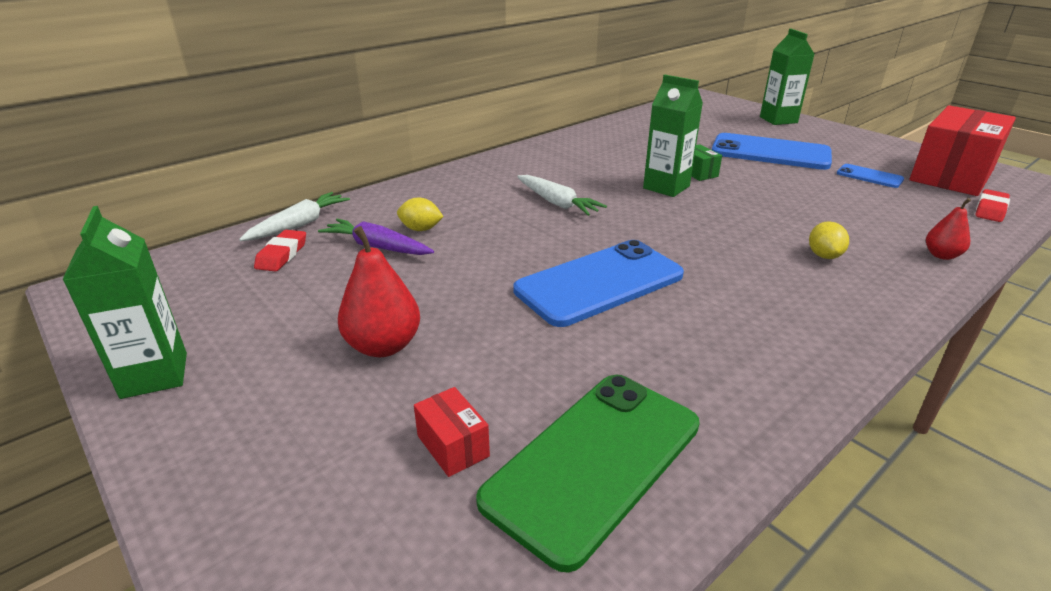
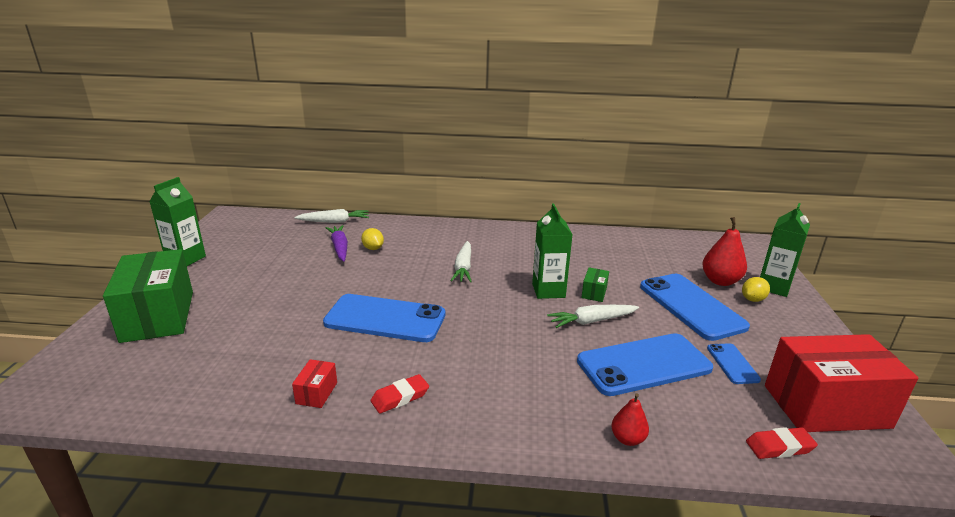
camera: 45 degrees right, 5 degrees down
(282, 255) = (302, 233): red eraser -> red eraser (400, 397)
(303, 465) = (158, 316): none -> green box
(383, 346) = (256, 291): red pear -> red pear (720, 281)
(453, 446) = (198, 342): red box -> red box (316, 393)
(594, 461) = (219, 382): green phone -> none
(745, 193) = (591, 321): none -> white carrot
(824, 255) = (540, 384): yellow lemon -> yellow lemon (753, 299)
(838, 204) = (644, 365): none -> blue phone

